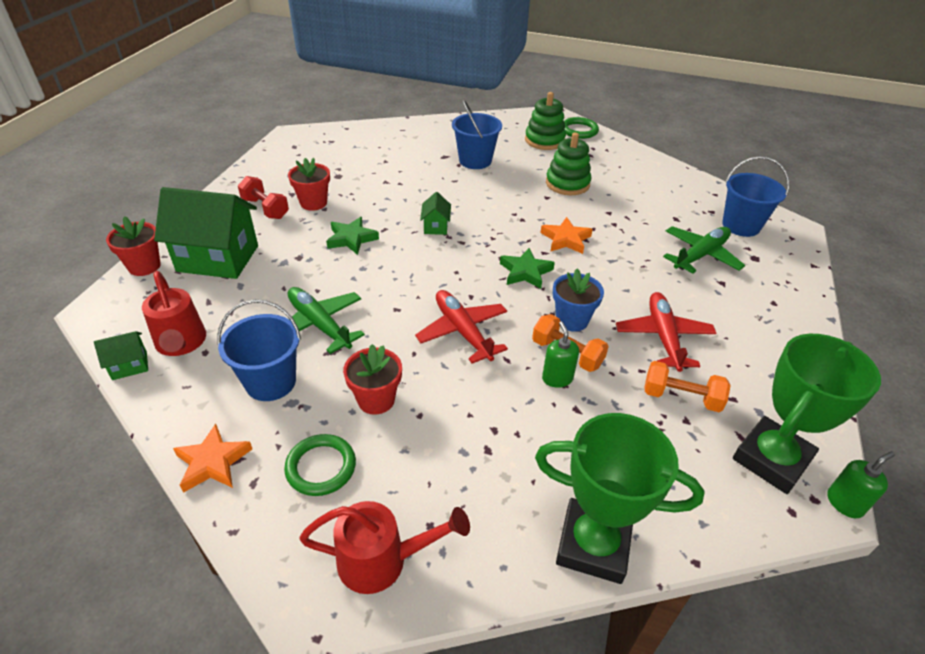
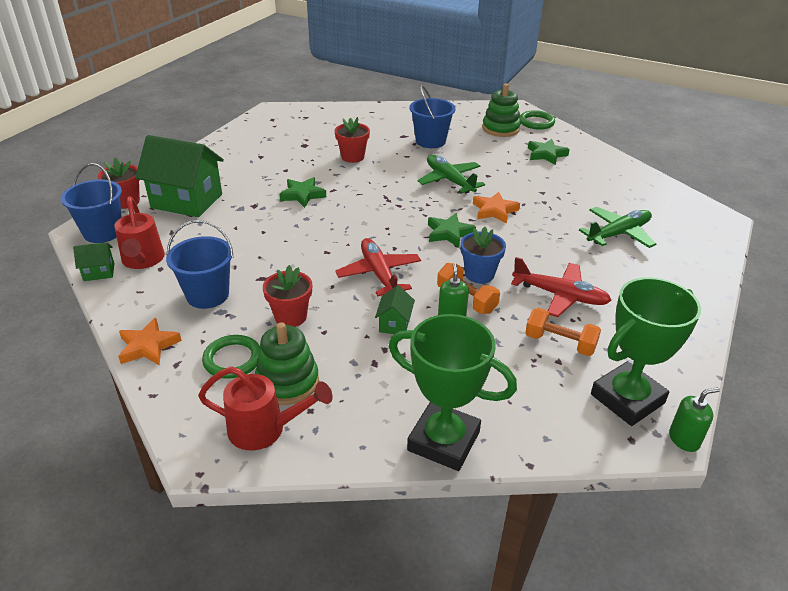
camera: 10 degrees right, 5 degrees down
(265, 208) = (235, 166): red dumbbell -> none
(313, 203) = (277, 165): red flower pot -> red flower pot (352, 157)
(319, 325) = (258, 257): green plane -> green plane (449, 180)
(436, 226) = (379, 191): green house -> green house (394, 324)
(567, 184) = (511, 166): green stacking toy -> green stacking toy (287, 382)
(600, 167) = (546, 154): none -> green star
(663, 337) = (559, 295): red plane -> red plane turned 105 degrees clockwise
(741, 226) = (667, 213): blue bucket -> blue bucket (103, 232)

